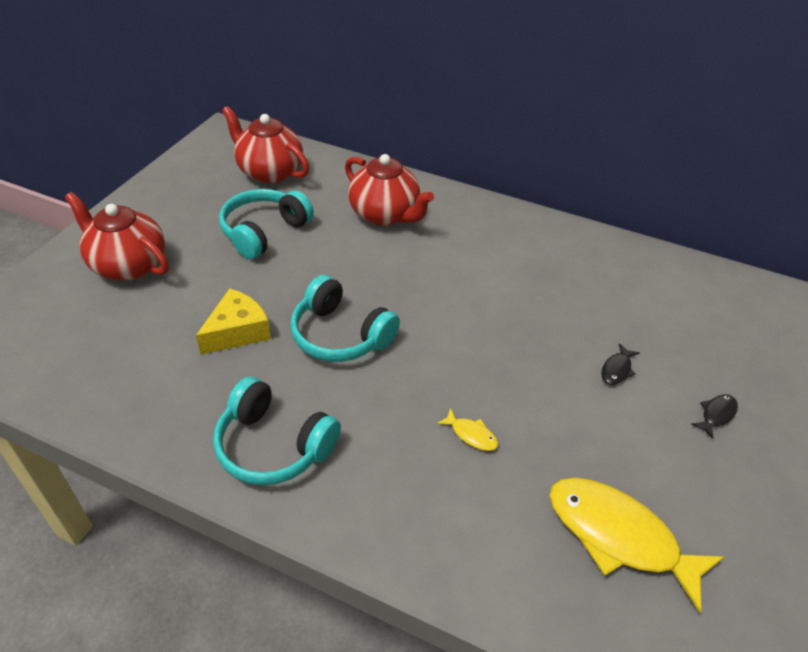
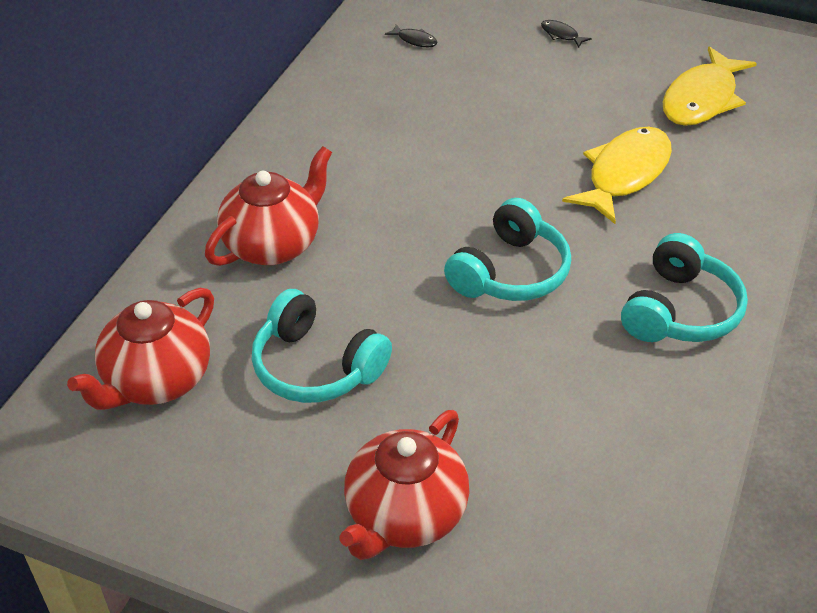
camera: 90 degrees left, 0 degrees up
(237, 331) = (521, 365): yellow cheese -> none
(471, 435) = (624, 174): yellow fish -> yellow fish, size x2.40
(617, 369) = (520, 81): black fish -> black fish (415, 40)

